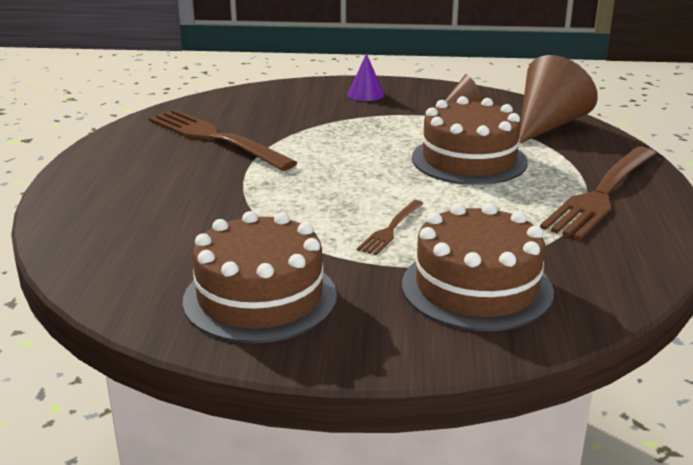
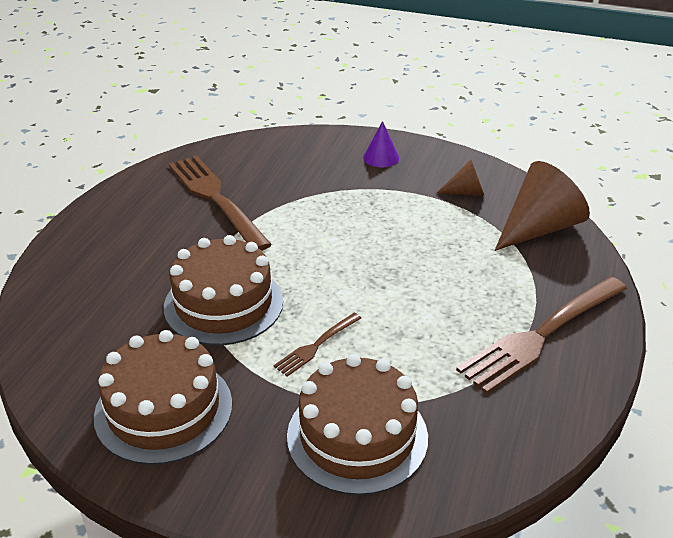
camera: 15 degrees right, 10 degrees up
(469, 160) = (435, 265): brown cake -> brown cake (223, 304)

